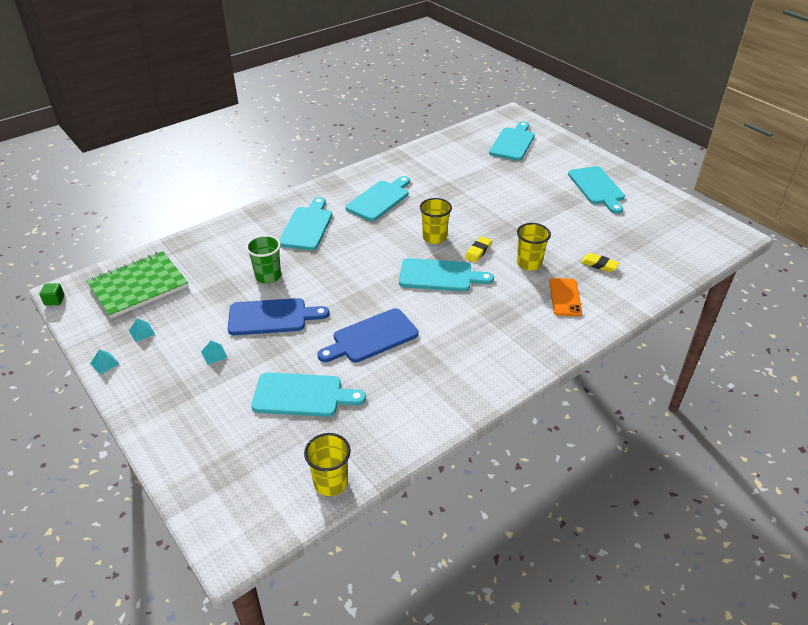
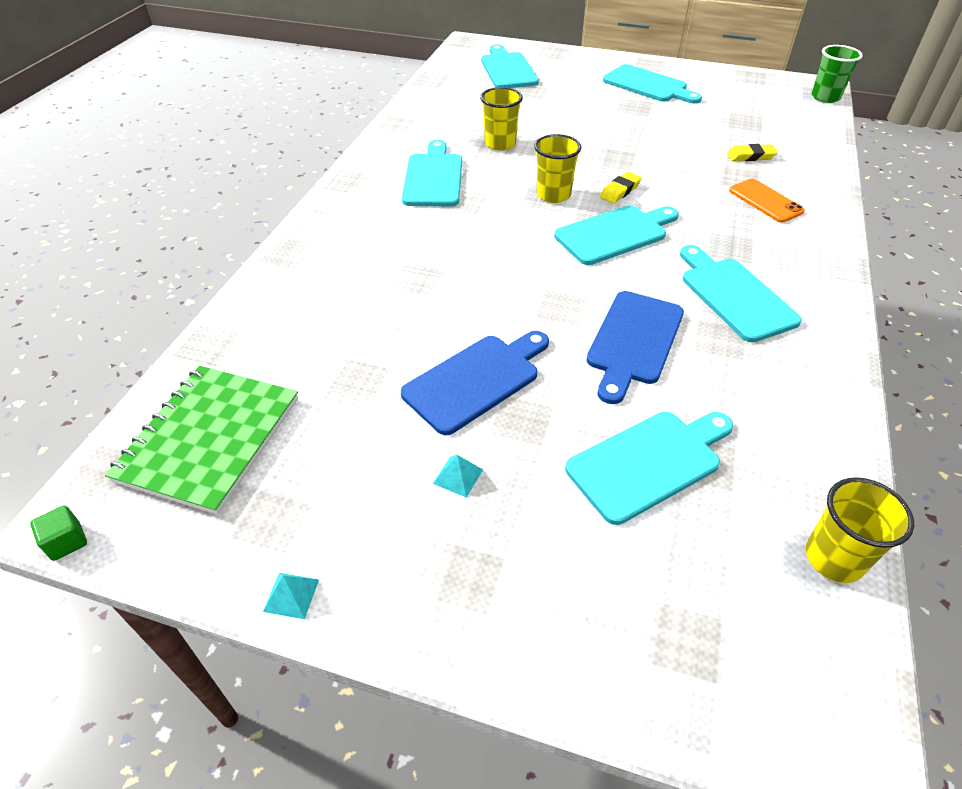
camera: 35 degrees left, 5 degrees up
(142, 332) = (299, 507): turquoise pyramid -> none
(268, 276) = (404, 330): green cup -> green cup (825, 97)
(307, 226) = (379, 244): turquoise cutting board -> turquoise cutting board (734, 295)
(478, 251) = (620, 191): yellow eraser -> yellow eraser turned 45 degrees clockwise
(529, 264) = (686, 182): yellow cup -> yellow cup (500, 144)

